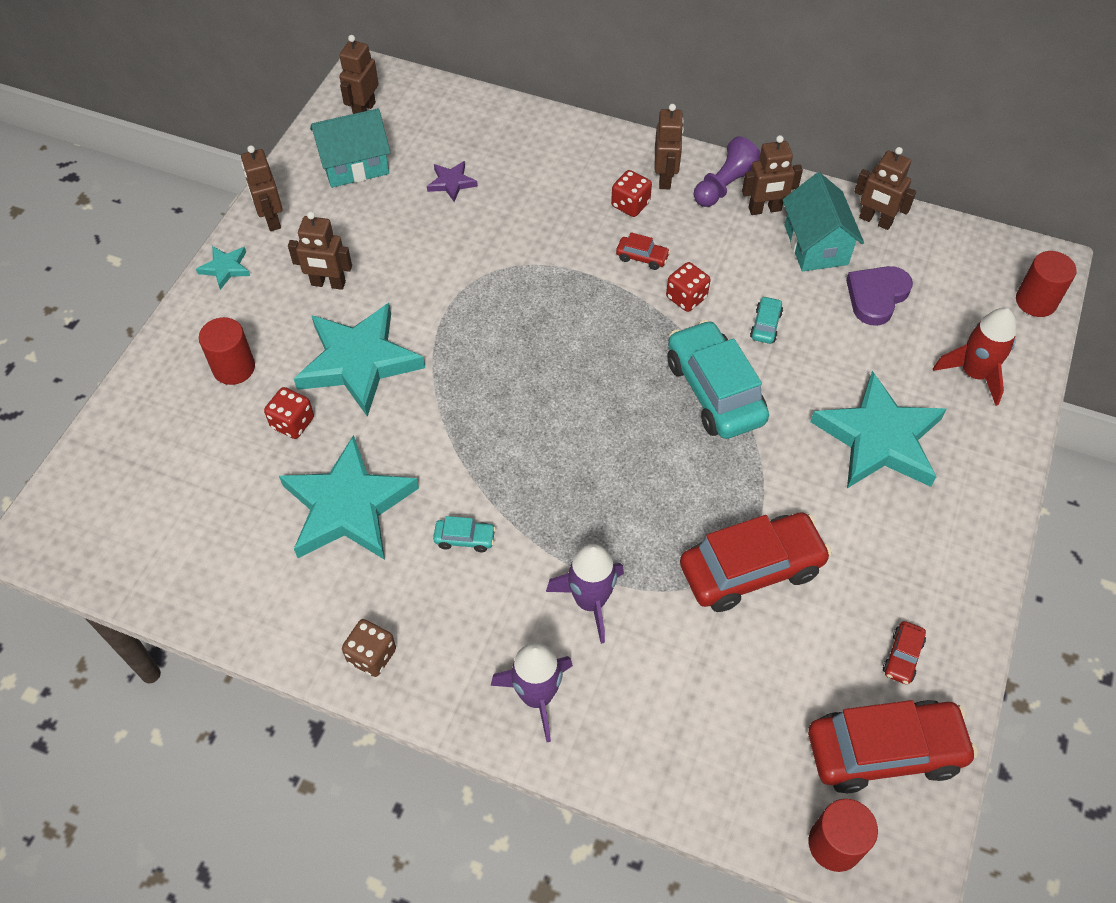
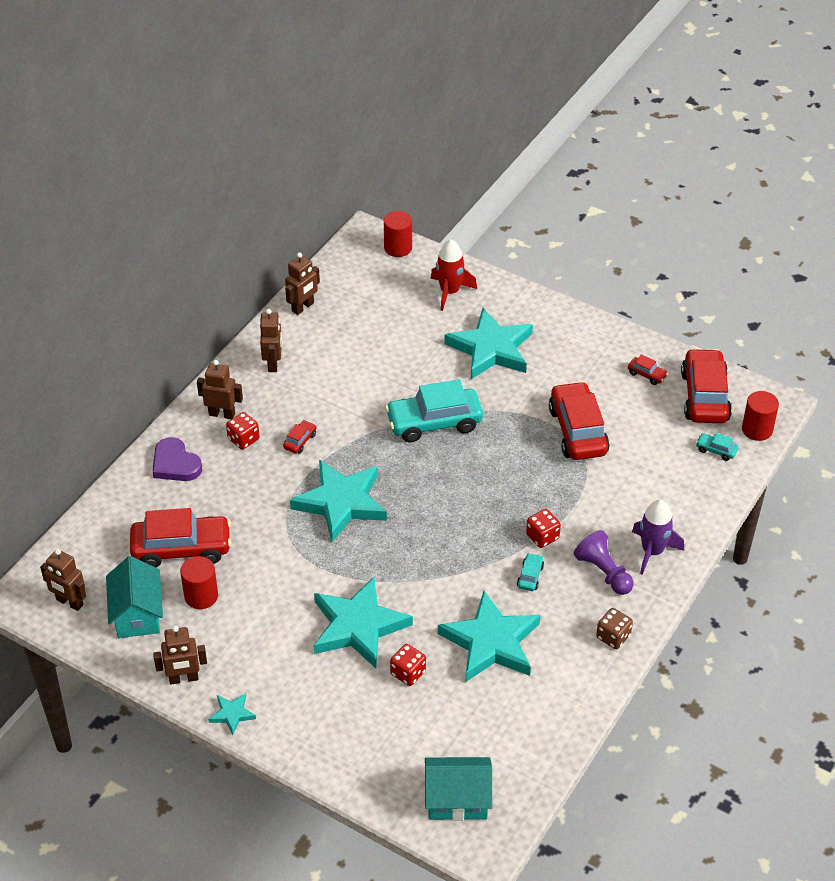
camera: 80 degrees left, 10 degrees down
(234, 368) = (344, 711): red cylinder -> red cylinder (201, 596)
(328, 284) = (270, 642): brown robot -> none
(451, 183) = (182, 549): purple star -> red car
(550, 314) = (341, 503): none -> turquoise star
(590, 601) = (589, 515): purple rocket -> none
(686, 297) = (346, 423): red dice -> red dice (542, 537)
(725, 186) = (242, 380): purple pawn -> purple pawn (603, 572)
(765, 325) = (383, 385): turquoise car -> turquoise car (716, 450)
(816, 245) = (316, 343): turquoise house -> turquoise house (457, 799)
(876, 296) = (372, 323): purple heart -> purple heart (175, 464)

